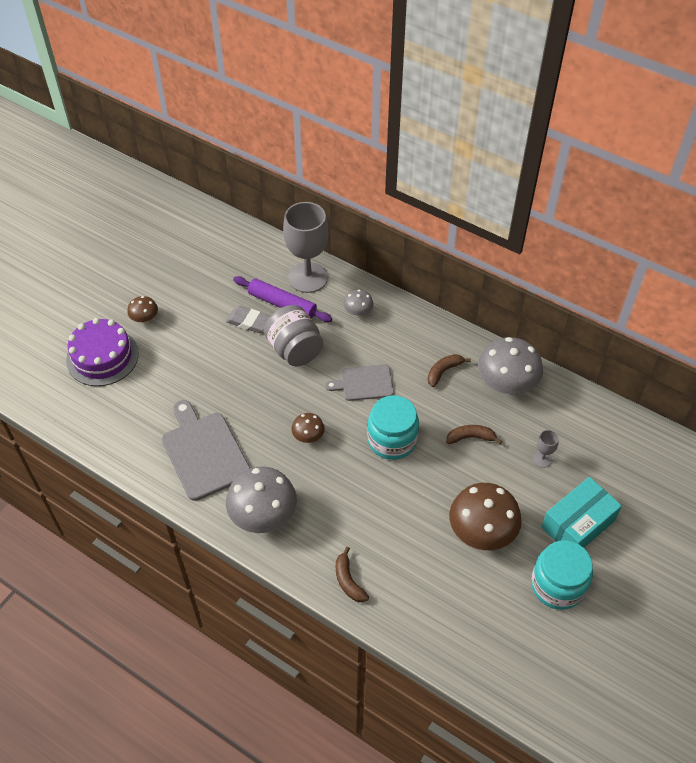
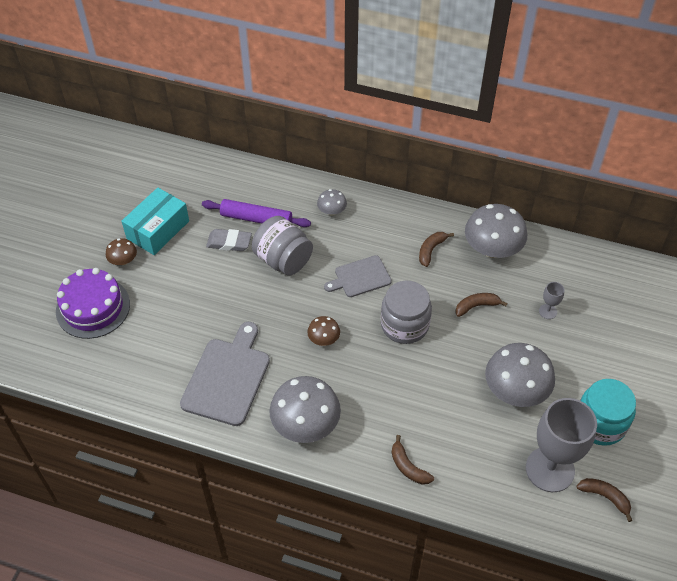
camera: 15 degrees left, 0 degrees up
(204, 452) = (227, 378): grey cutting board -> grey cutting board turned 60 degrees clockwise
(308, 277) = (272, 188): grey goblet -> grey goblet (550, 469)
(392, 440) = (404, 325): turquoise jar -> grey jar
(482, 531) = (515, 390): brown mushroom -> grey mushroom
(537, 661) = (605, 497): none -> brown banana
(578, 524) = (599, 363): turquoise box -> turquoise box (158, 230)

